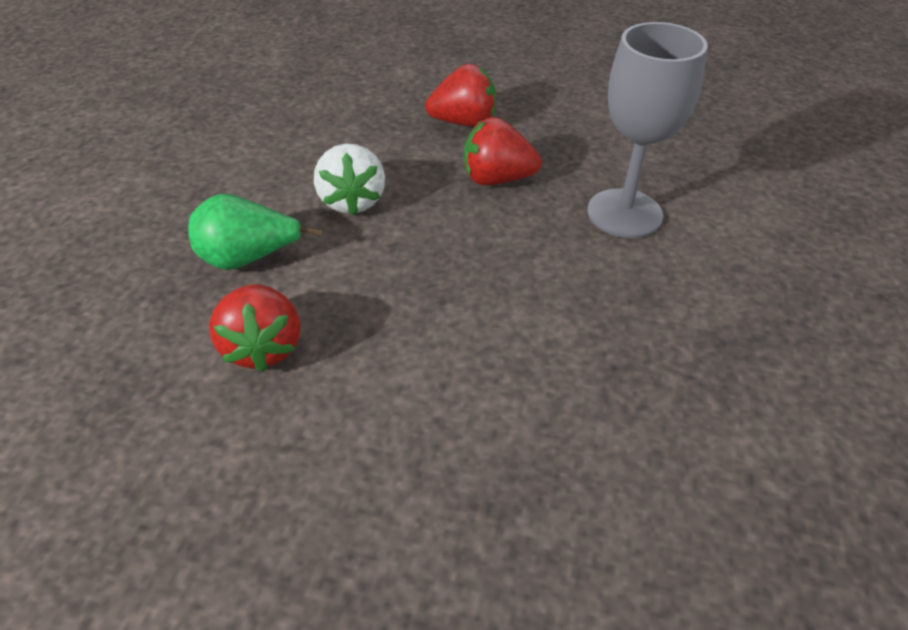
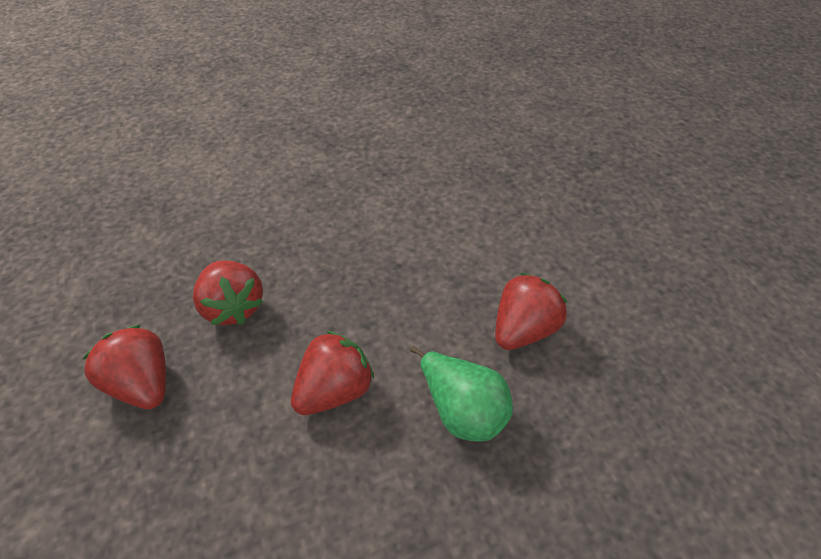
camera: 125 degrees left, 5 degrees up
(352, 201) = (334, 389): white strawberry -> red strawberry
(624, 213) = (233, 217): grey goblet -> none

